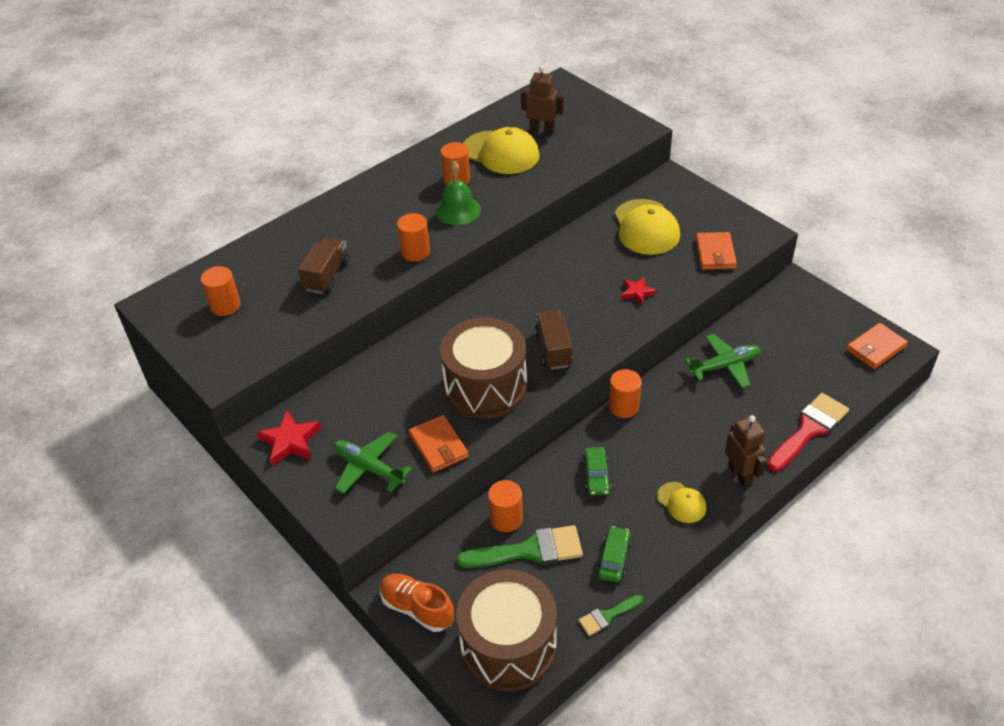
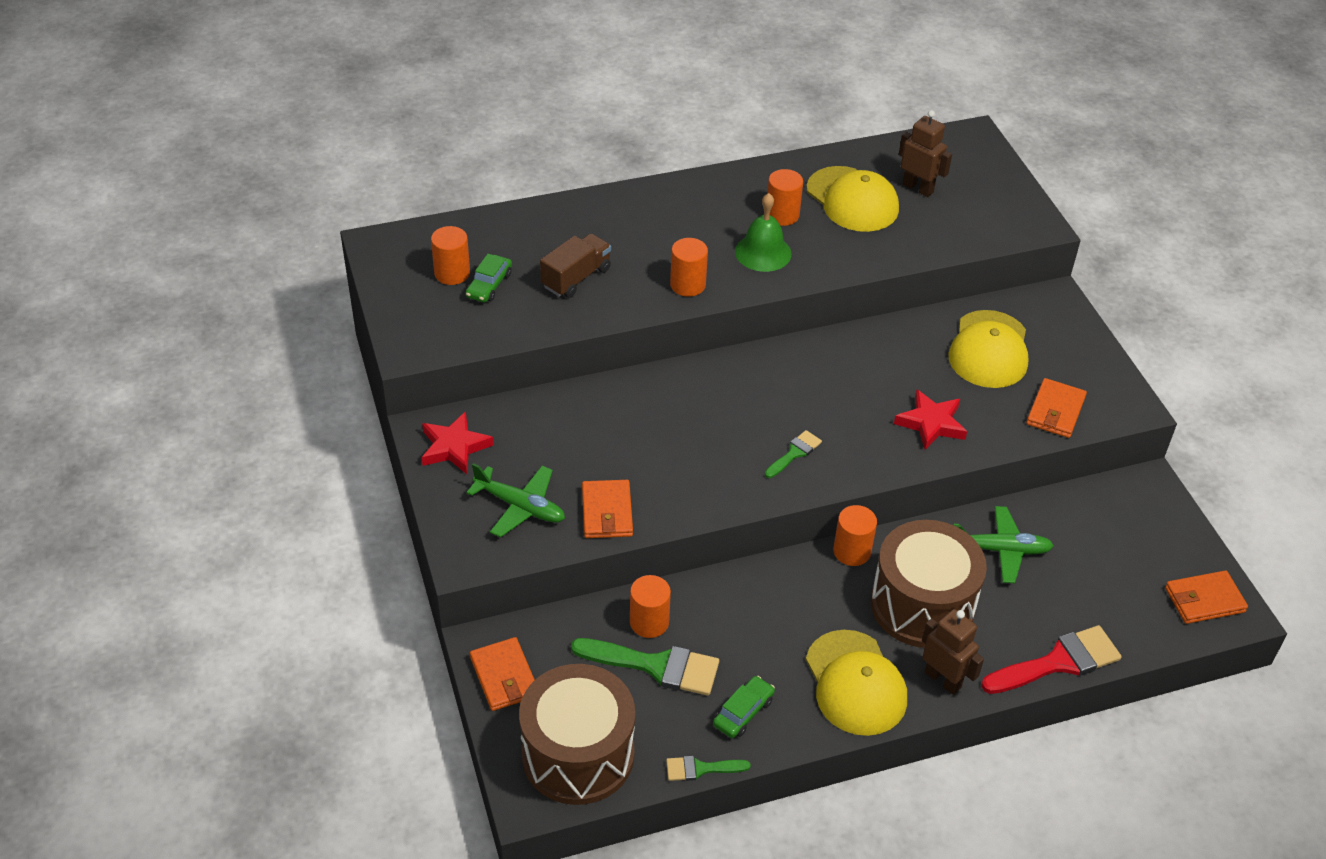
camera: 20 degrees right, 0 degrees up
(368, 468) = (520, 507): green plane -> green plane turned 150 degrees clockwise
(417, 608) = (504, 677): orange shoe -> orange wallet
(485, 387) = (694, 467): brown drum -> brown drum (922, 605)
(553, 349) = (794, 453): brown truck -> green brush
(596, 475) = (775, 615): green car -> green car (489, 285)
(637, 292) = (931, 423): red star -> red star, size x1.57
(681, 502) = (855, 683): yellow cap -> yellow cap, size x1.90
(740, 474) = (943, 680): brown robot -> brown robot turned 45 degrees counterclockwise

